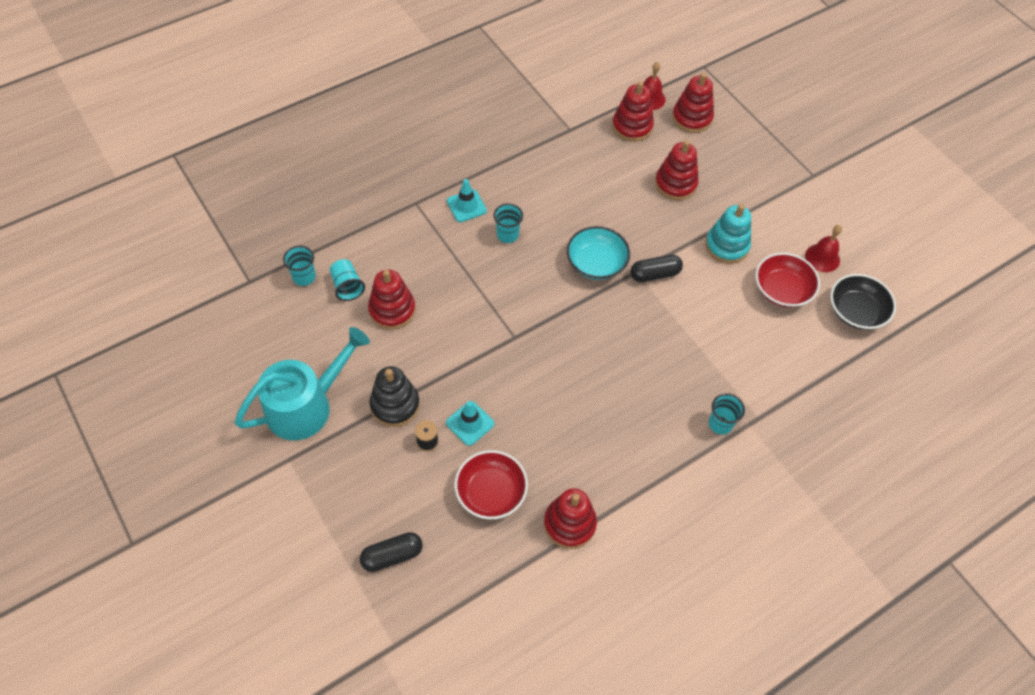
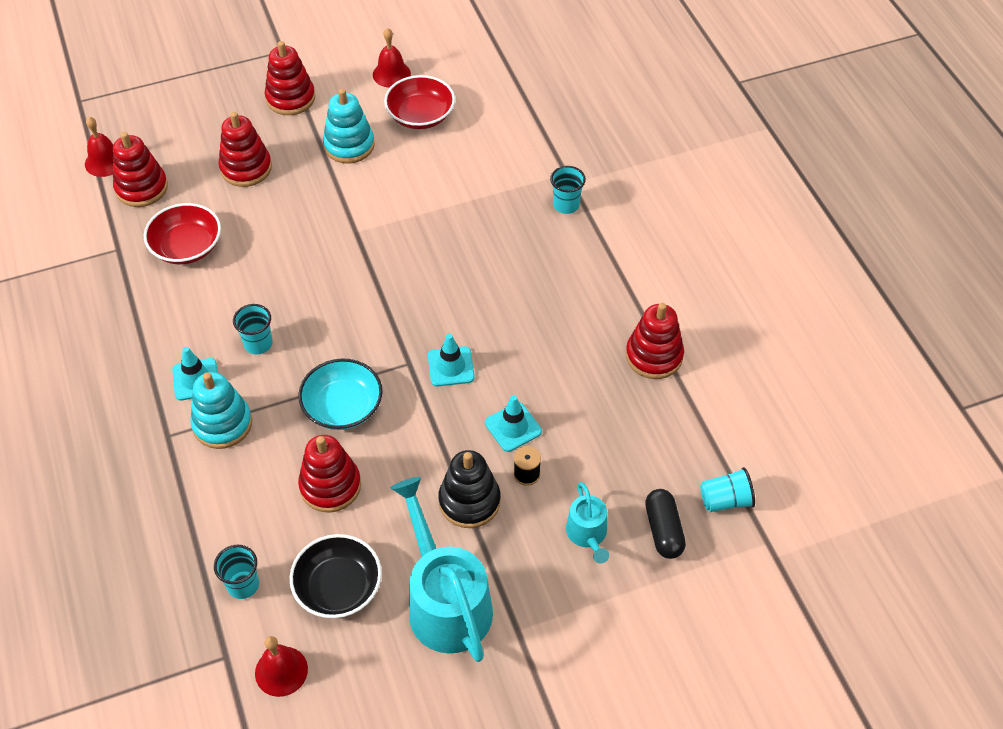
camera: 75 degrees left, 5 degrees down
(242, 315) = (281, 671): none -> red bell
(347, 286) = (276, 533): turquoise cup -> turquoise cup (725, 500)
(379, 496) = (587, 534): none -> turquoise watering can
(432, 231) = (222, 424): none -> turquoise stacking toy
(491, 492) = (604, 421): red bowl -> red bowl (187, 247)
(518, 367) = (451, 366): none -> turquoise traffic cone
(596, 263) = (331, 265): turquoise bowl -> turquoise bowl (343, 407)
(654, 274) = (365, 215): black capsule -> none
(692, 118) = (154, 130): red stacking toy -> red stacking toy (290, 98)
(856, 311) = (464, 67): black bowl -> black bowl (338, 587)

